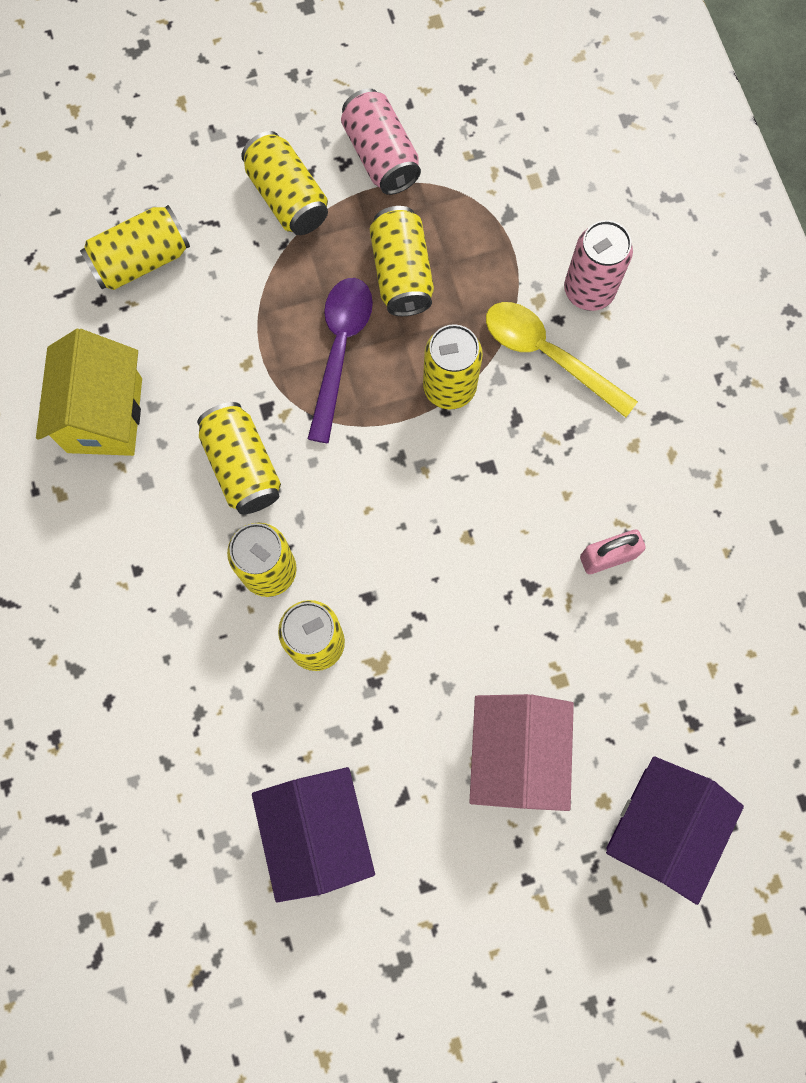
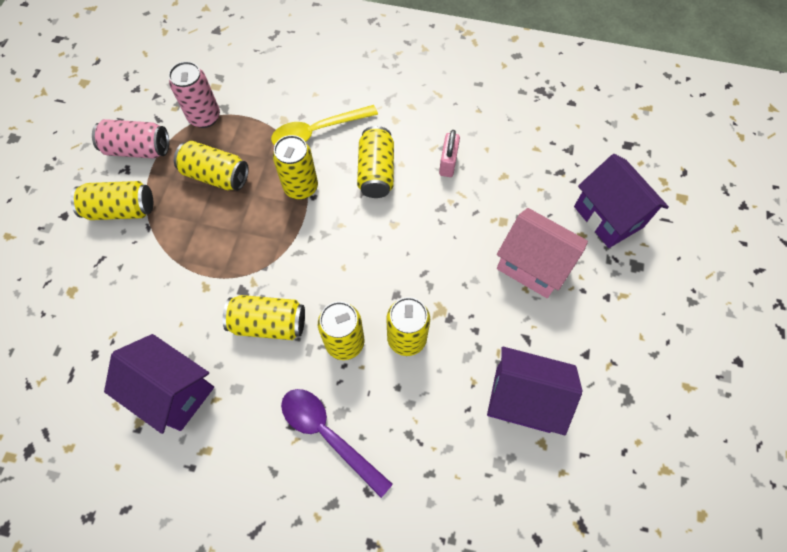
camera: 60 degrees left, 10 degrees down
(105, 415) = (174, 392): yellow house -> purple house
(141, 261) = (90, 314): yellow can -> yellow can (376, 172)
(340, 349) = (236, 231): purple spoon -> purple spoon (328, 434)
(589, 290) = (296, 95): pink can -> pink can (204, 117)

